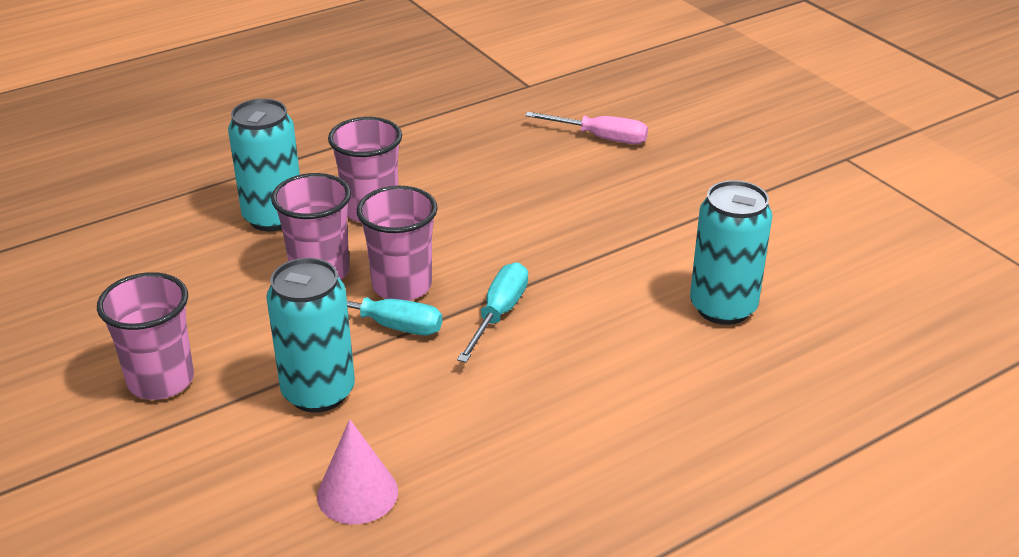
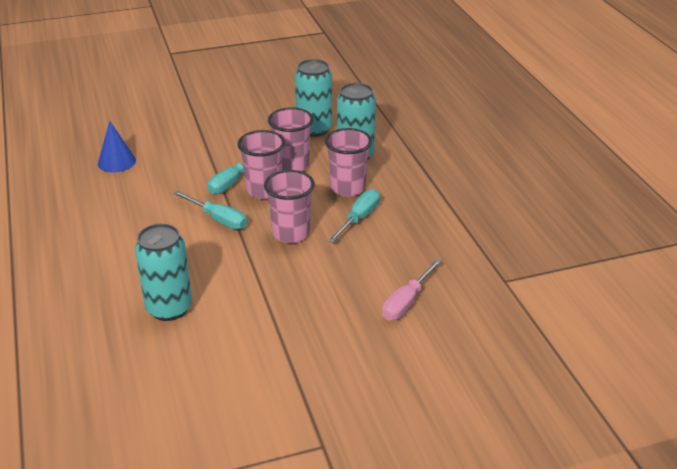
camera: 105 degrees right, 0 degrees up
(161, 381) = (228, 119): pink cup -> pink cup (291, 233)
(318, 392) = (191, 157): turquoise can -> turquoise can (314, 129)
(357, 493) = (117, 162): pink cone -> blue cone
(445, 191) = (359, 218): none -> turquoise screwdriver

